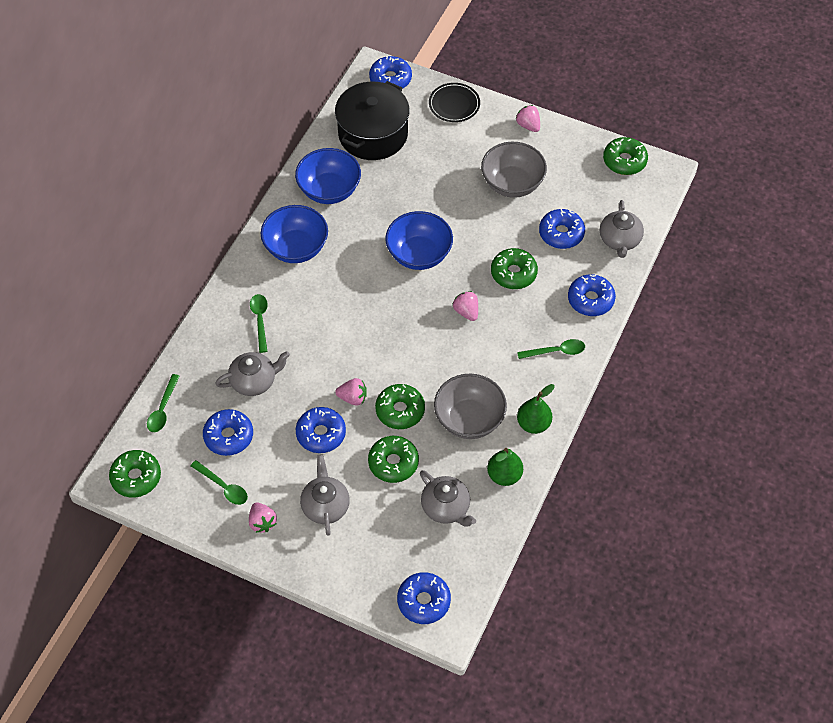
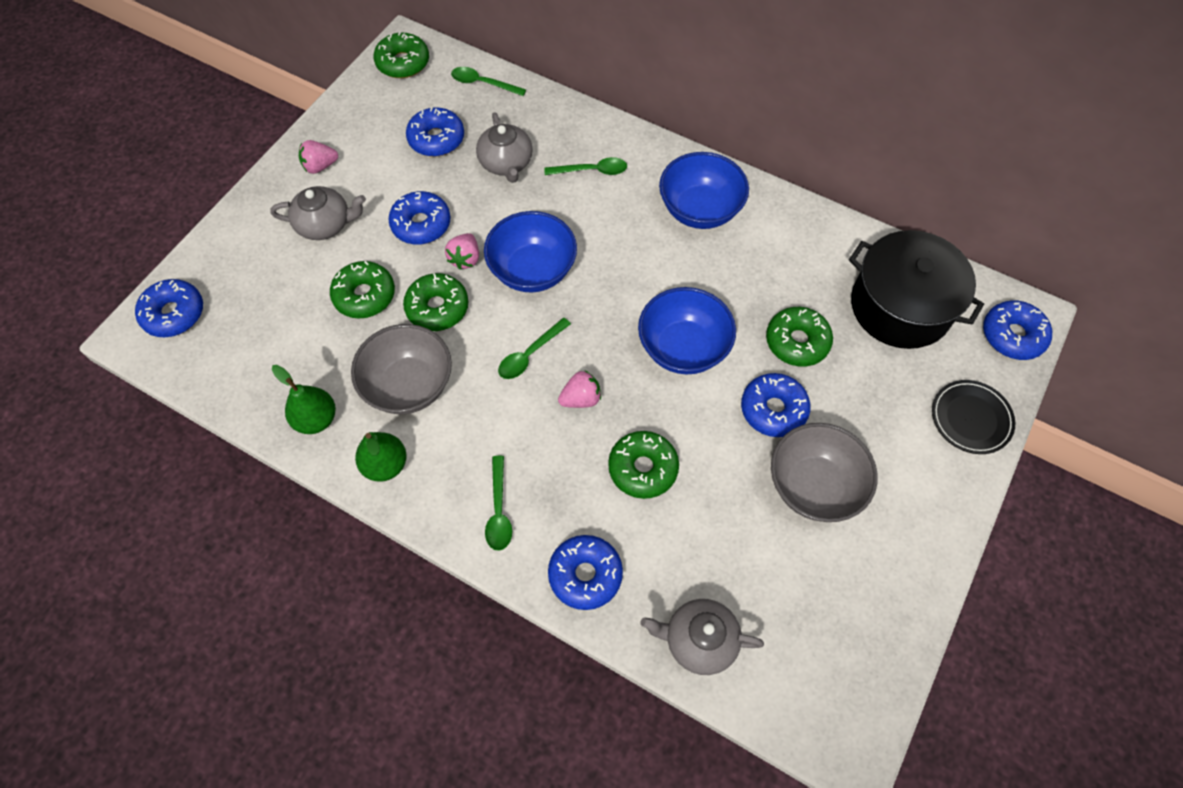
camera: 95 degrees right, 5 degrees up
(223, 487) = (373, 133): green spoon -> green spoon (530, 354)
(329, 190) = (796, 249): blue bowl -> blue bowl (532, 270)
(446, 507) = (288, 348): grey teapot -> none
(528, 125) = (937, 525): pink strawberry -> none
(561, 233) = (715, 548): blue donut -> blue donut (773, 409)
(624, 161) = (870, 677): green donut -> green donut (797, 342)

